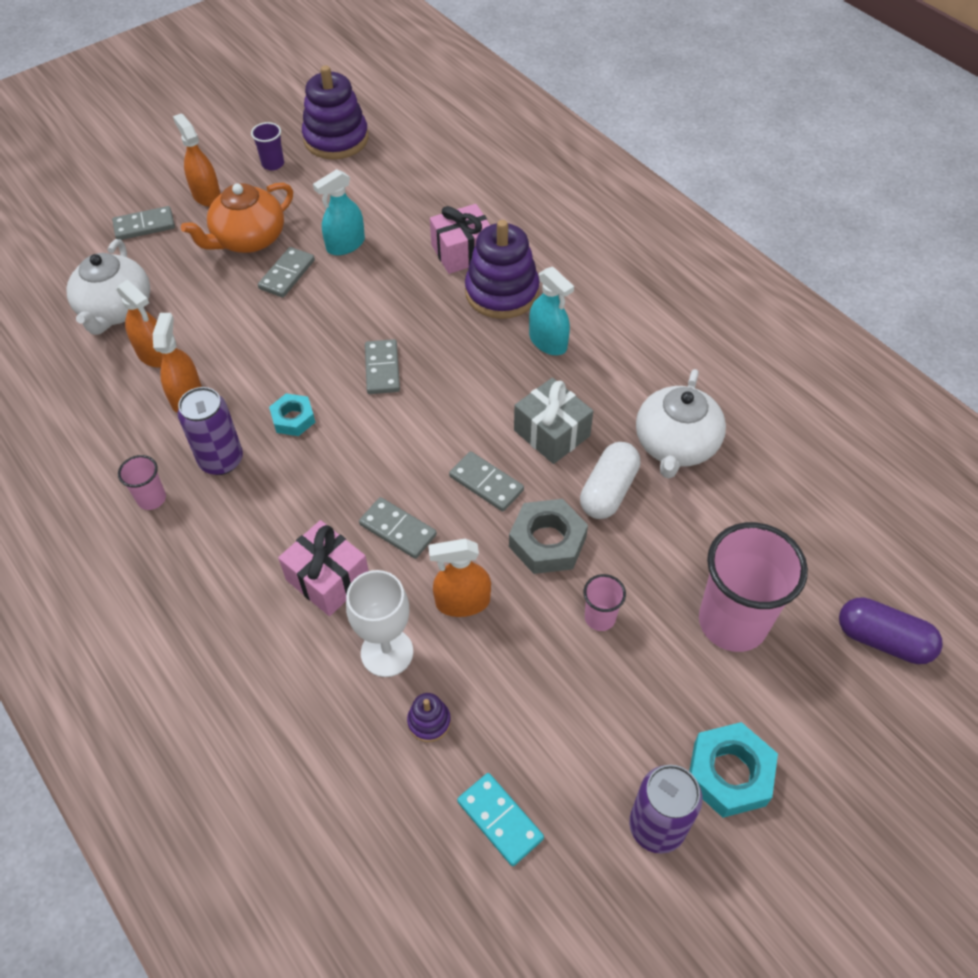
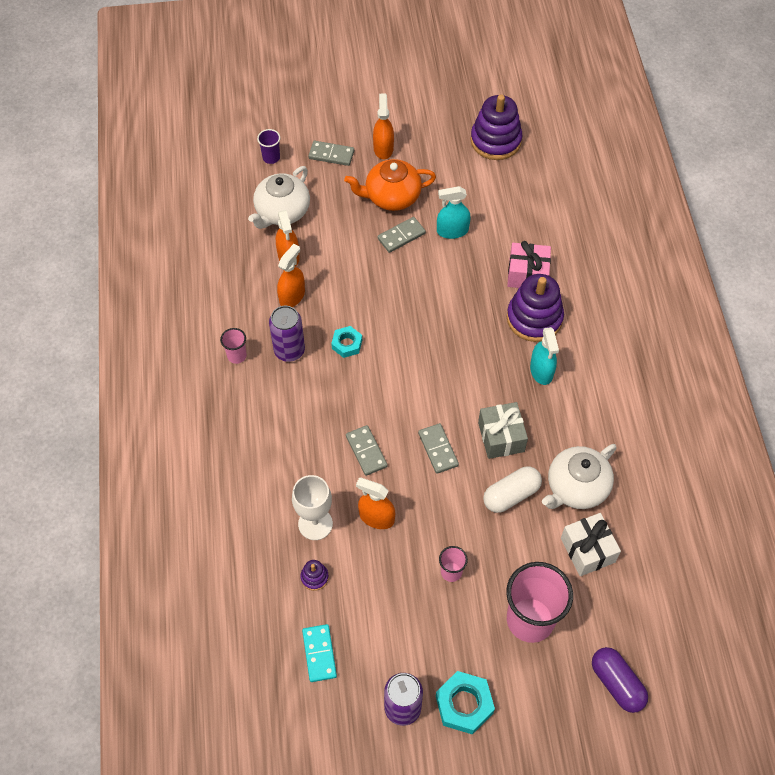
camera: 30 degrees right, 5 degrees up
(273, 164) = (441, 142): purple cup -> purple cup (271, 157)
(328, 579) = (308, 461): pink gift -> none
(382, 369) = (421, 336): grey domino -> none
(547, 542) = (451, 507): grey nut -> none
(738, 507) = (587, 550): none -> white gift

